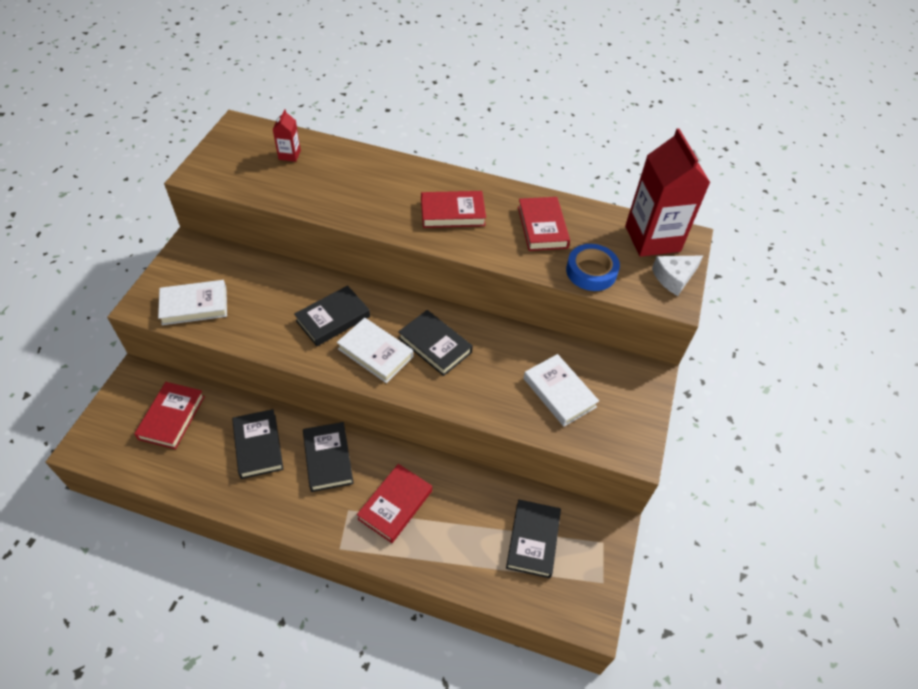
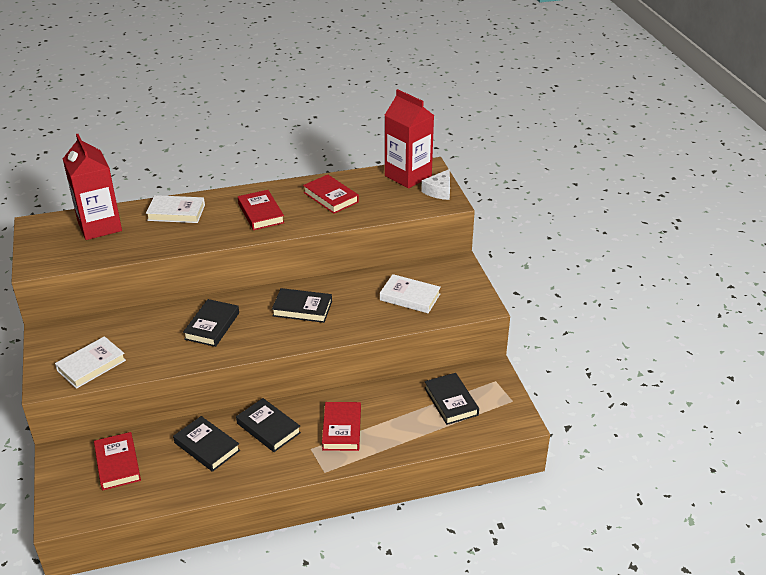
camera: 30 degrees left, 15 degrees down
(289, 155) = (99, 226): red carton -> red carton, size x2.28
(375, 353) = (263, 331): white book -> white book (176, 212)
(452, 213) = (261, 213): red book -> red book turned 75 degrees counterclockwise
(591, 271) = (385, 208): blue tape -> none

